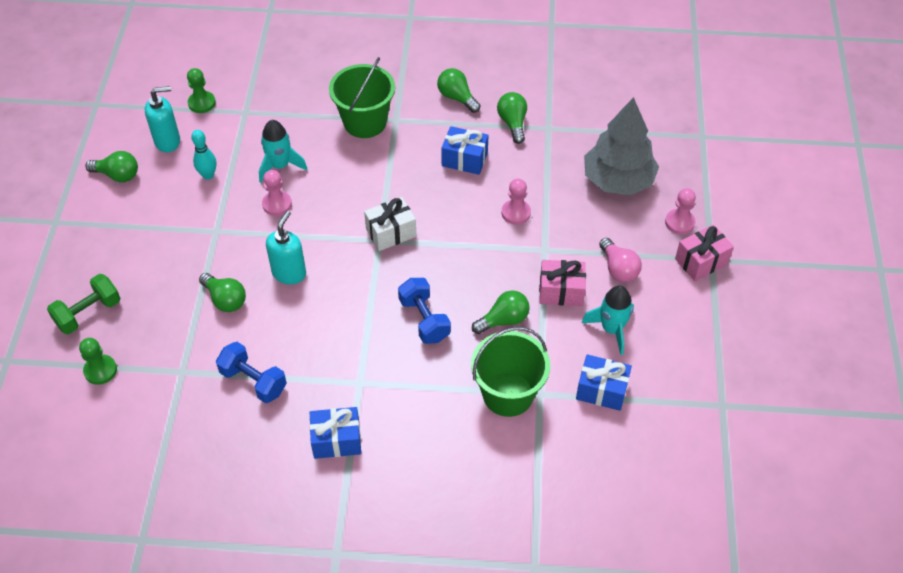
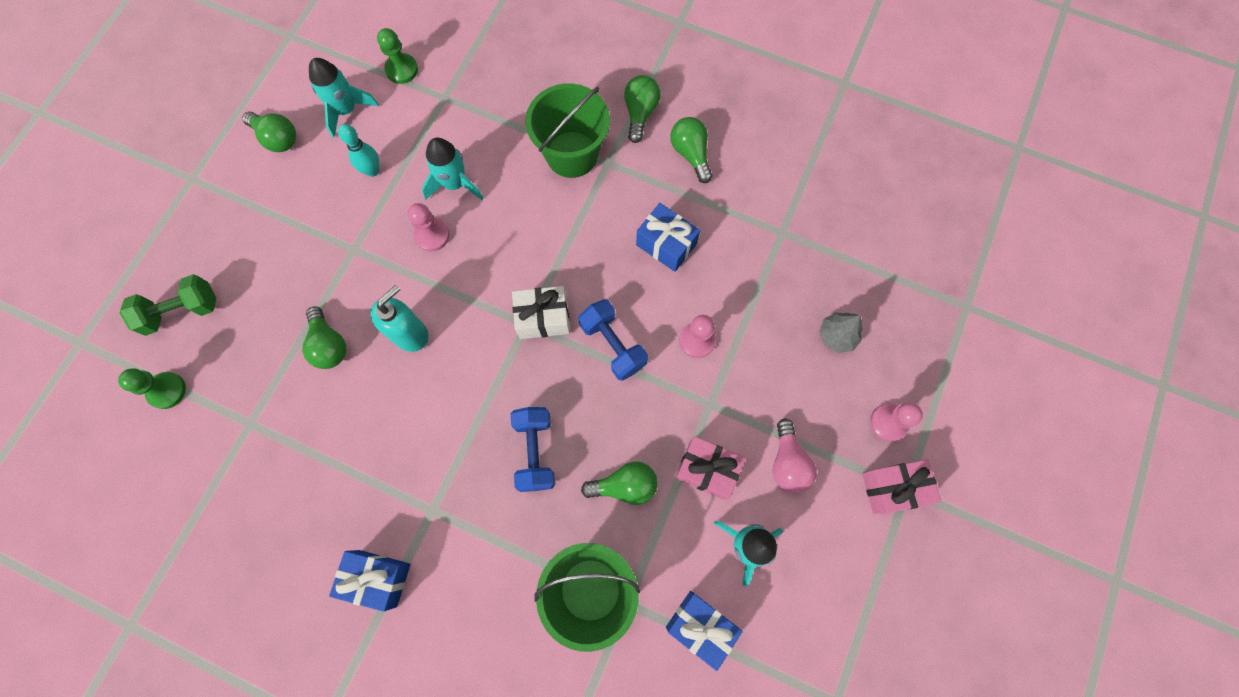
camera: 20 degrees right, 20 degrees up
(168, 141) = (346, 110): turquoise soap dispenser -> turquoise rocket
(253, 381) = (319, 465): blue dumbbell -> blue dumbbell (613, 345)
(513, 123) = (742, 211): green light bulb -> green light bulb (640, 113)
(618, 180) = (837, 336): grey tree -> grey tree, size x0.45

